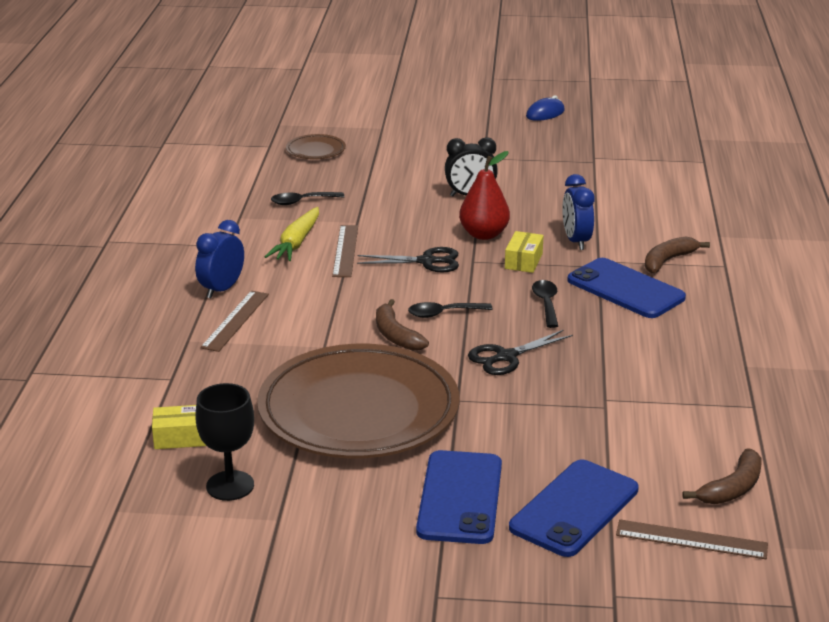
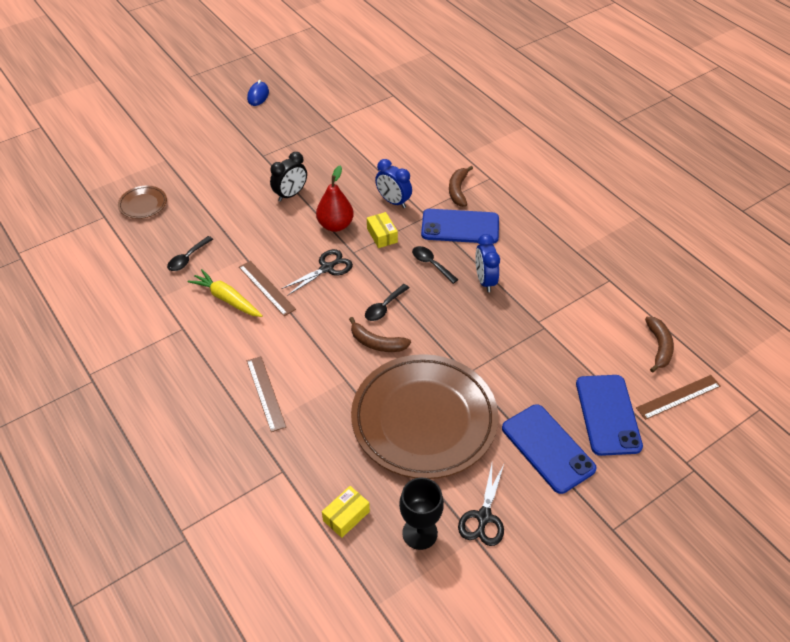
camera: 40 degrees left, 20 degrees up
(222, 289) = (225, 371): blue clock -> blue clock (485, 281)
(296, 243) = (227, 299): yellow carrot -> yellow carrot turned 150 degrees clockwise
(506, 357) = (455, 321): black scissors -> black scissors (484, 517)

